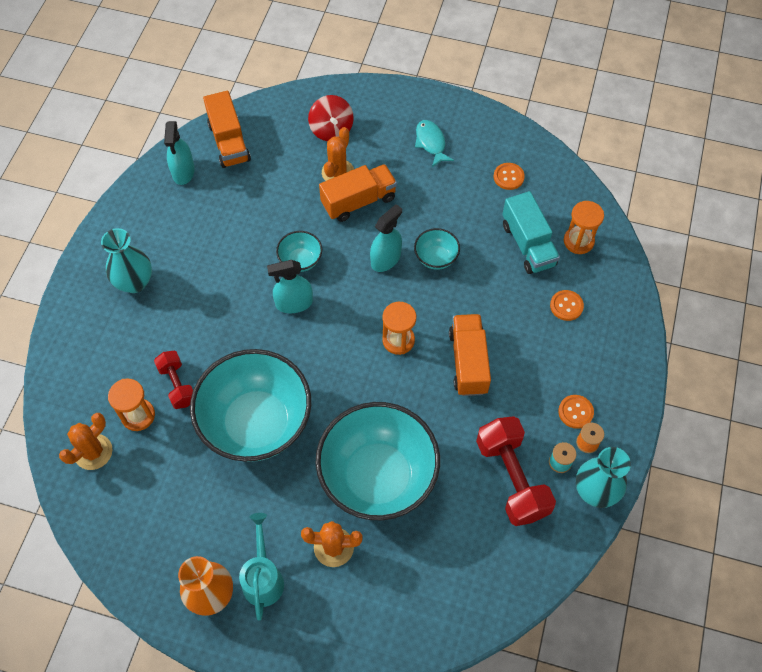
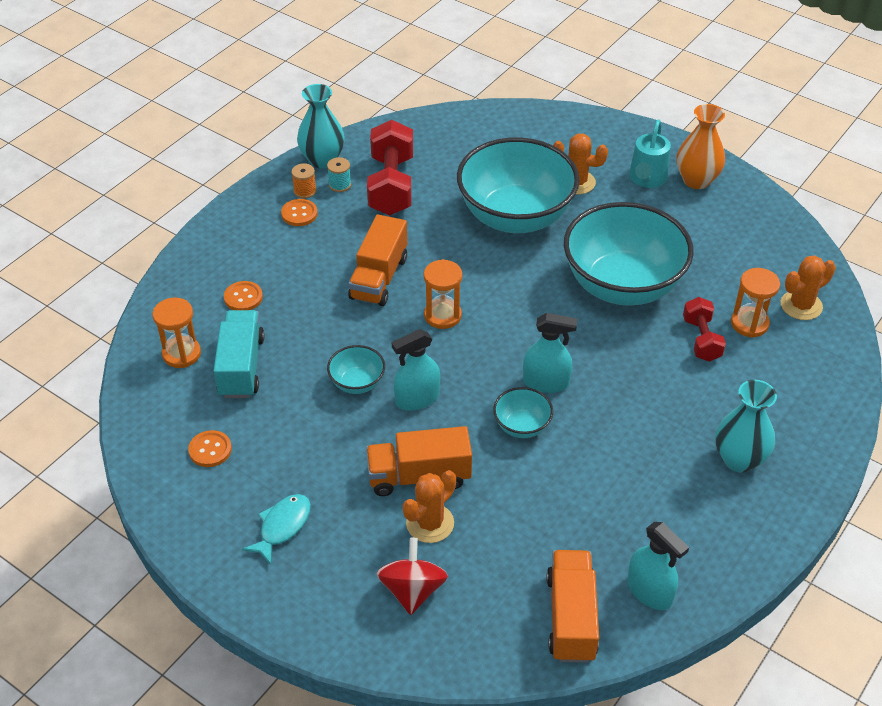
camera: 160 degrees left, 15 degrees down
(183, 171) = (649, 591): turquoise spray bottle -> turquoise spray bottle turned 120 degrees clockwise
(431, 143) = (282, 526): turquoise fish -> turquoise fish turned 150 degrees counterclockwise

